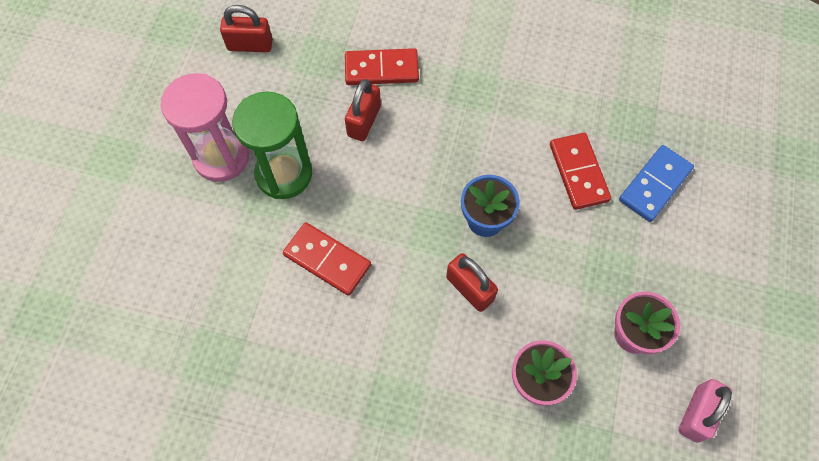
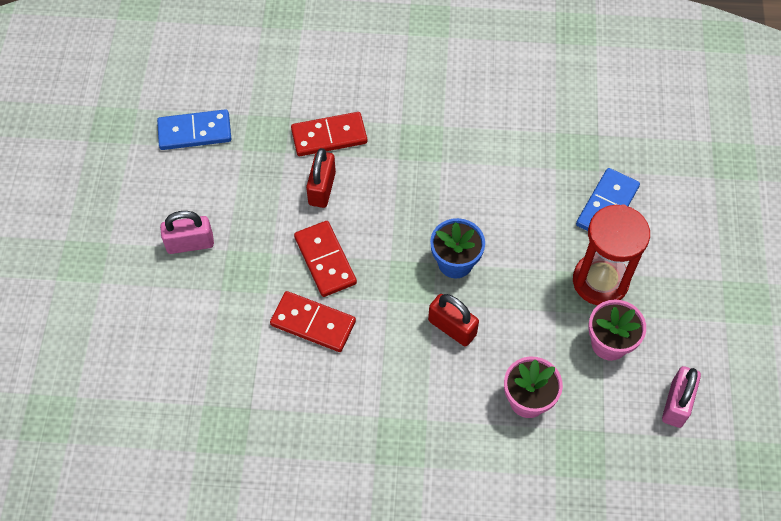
camera: 10 degrees left, 5 degrees down
(221, 157) = (190, 243): pink hourglass -> pink padlock
(250, 45) = (195, 132): red padlock -> blue domino
(284, 174) = (254, 250): green hourglass -> none
(578, 172) = (535, 205): red domino -> red domino (325, 260)
(634, 264) = (600, 281): none -> red hourglass

